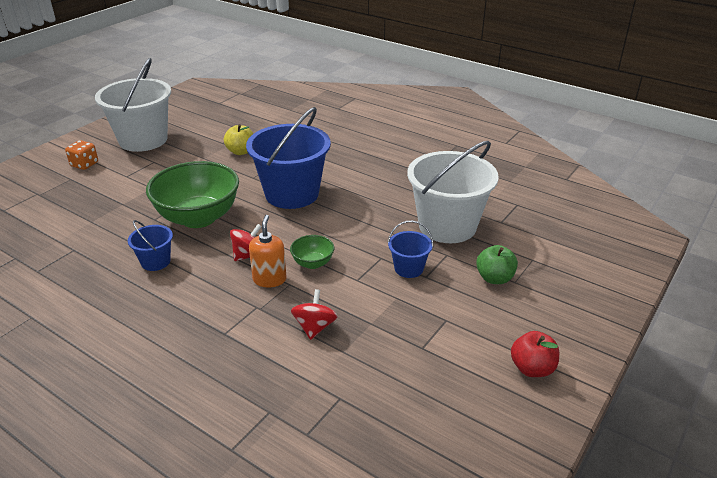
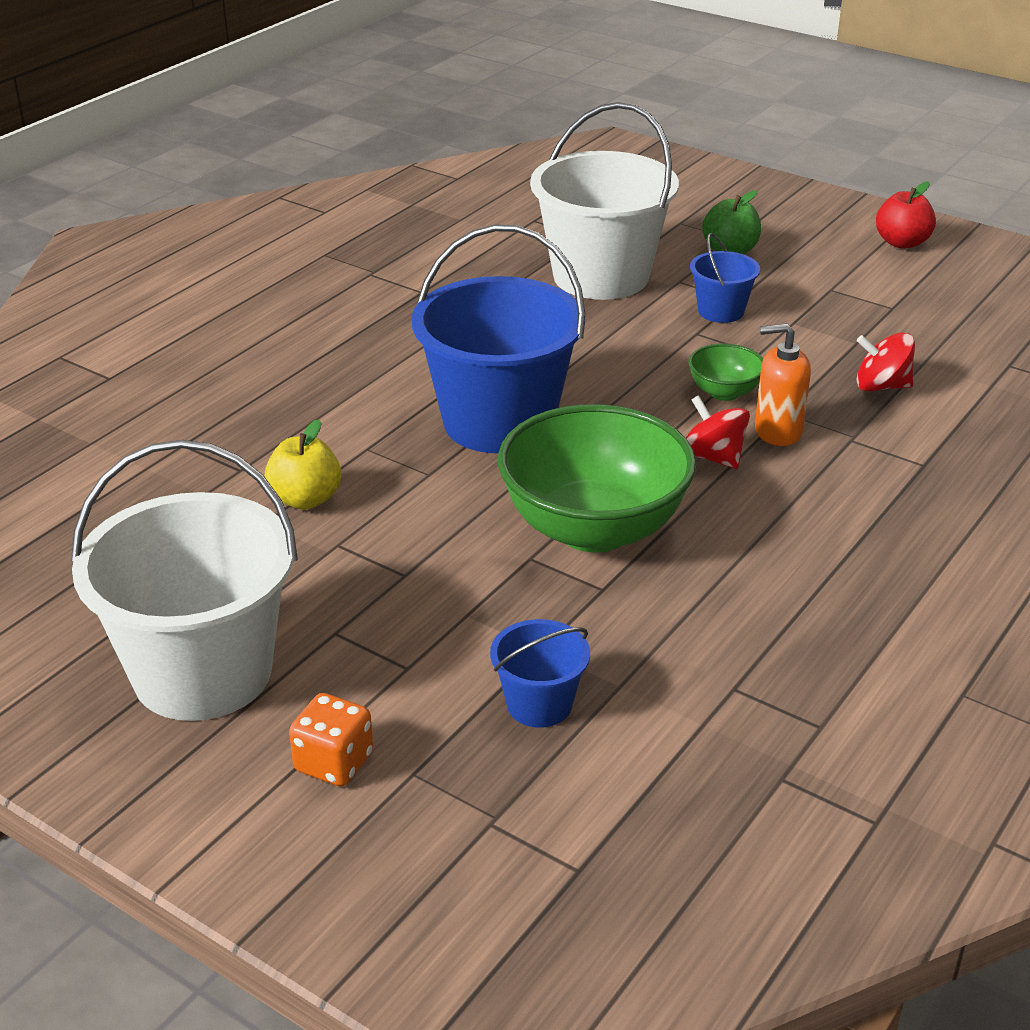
camera: 90 degrees left, 0 degrees up
(155, 262) = (754, 563): blue bucket -> blue bucket (539, 704)

